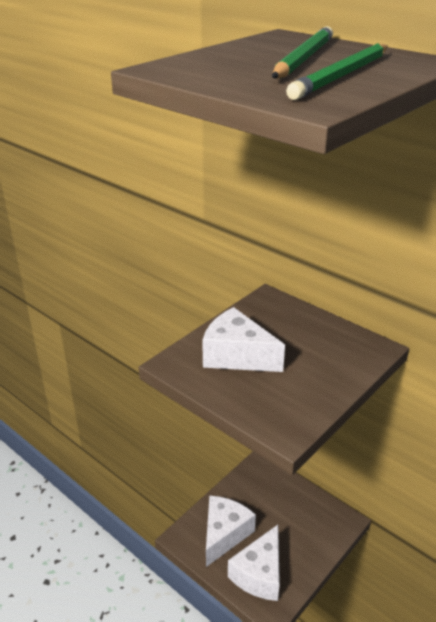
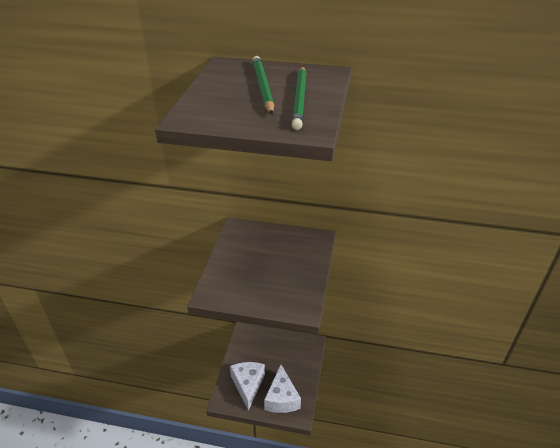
camera: 30 degrees left, 5 degrees up
(237, 356) = (244, 274): white cheese -> none

